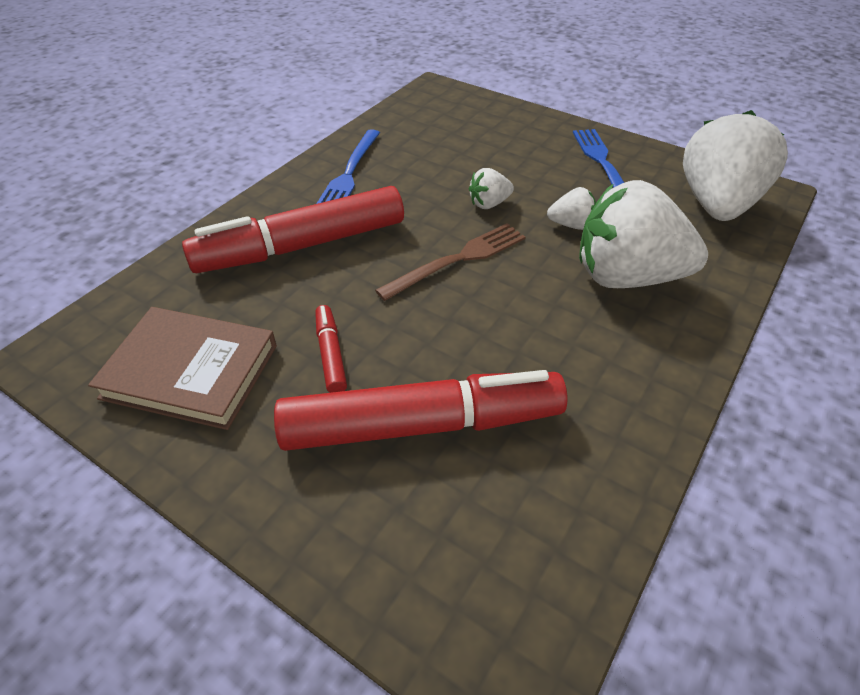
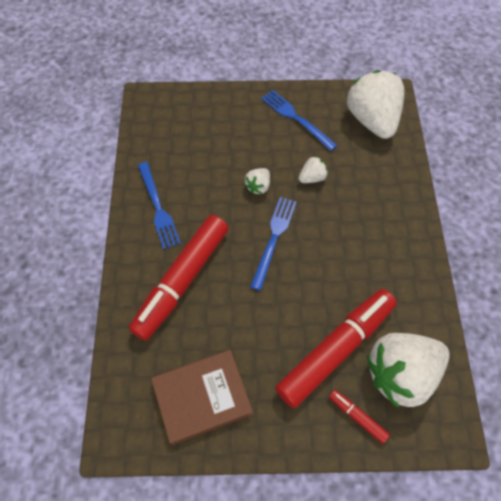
camera: 35 degrees left, 15 degrees up
(331, 354) = (261, 340): red marker -> red marker (357, 417)
(457, 260) = (274, 239): brown fork -> blue fork
(626, 277) = (362, 200): white strawberry -> white strawberry (401, 374)

